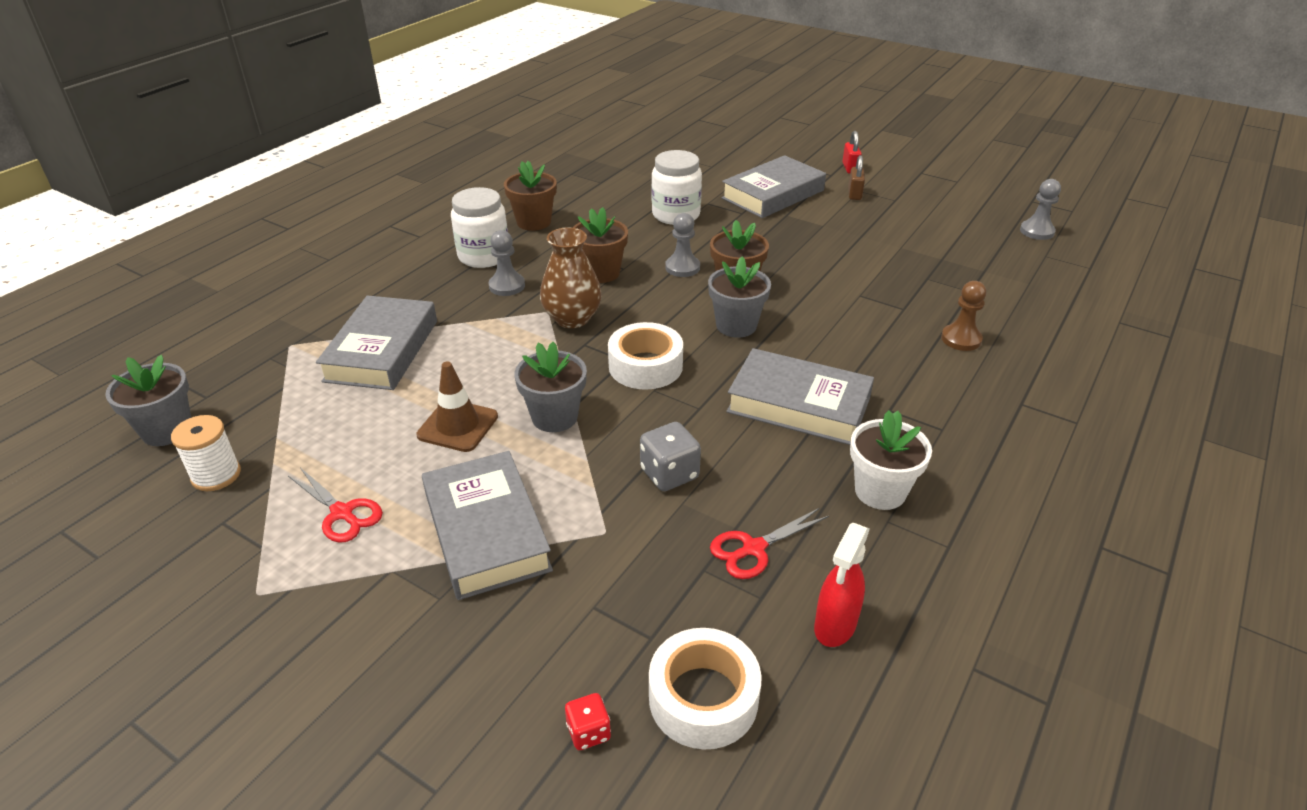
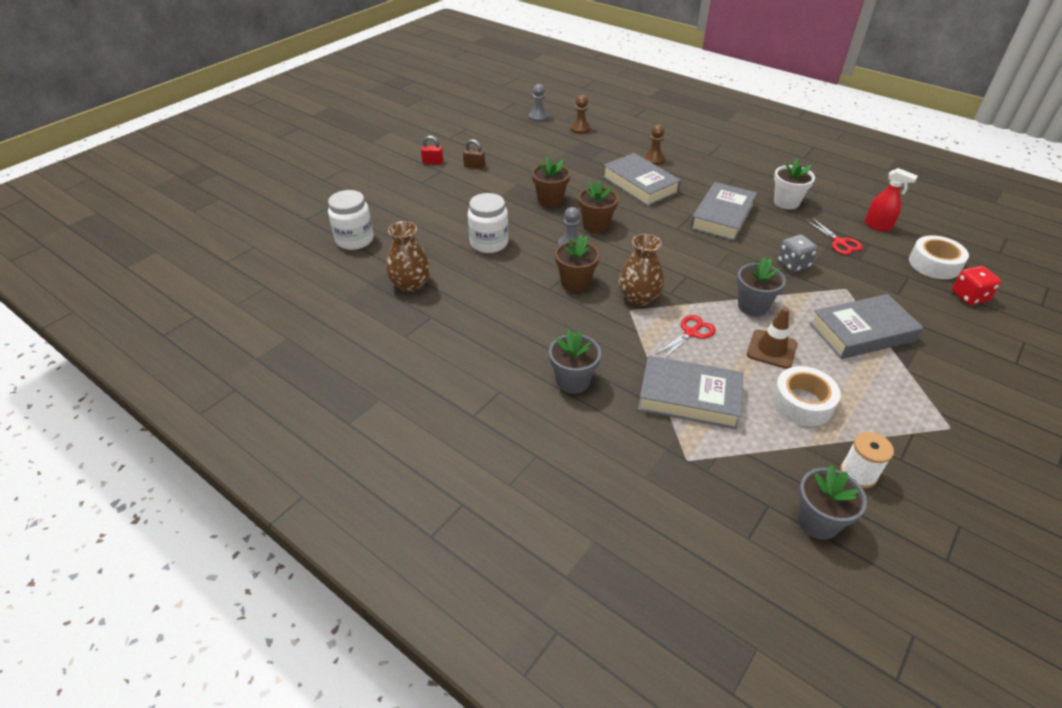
camera: 85 degrees left, 5 degrees up
(342, 513) = (870, 397): red scissors -> red scissors (691, 333)
(484, 256) = (543, 346): white jar -> white jar (354, 240)
(507, 286) = (592, 331): grey pawn -> none
(534, 222) = (486, 318): brown flower pot -> brown flower pot (550, 200)
(588, 732) = (969, 296): red dice -> red dice, size x1.66
(590, 179) = (411, 284): none -> brown vase
(645, 366) = (693, 267): white tape -> white tape (802, 403)
(736, 326) = (644, 229): grey flower pot -> grey flower pot (573, 381)
(773, 194) = (466, 198): grey book -> grey book (640, 184)
(1024, 268) = (580, 129): none -> brown pawn

